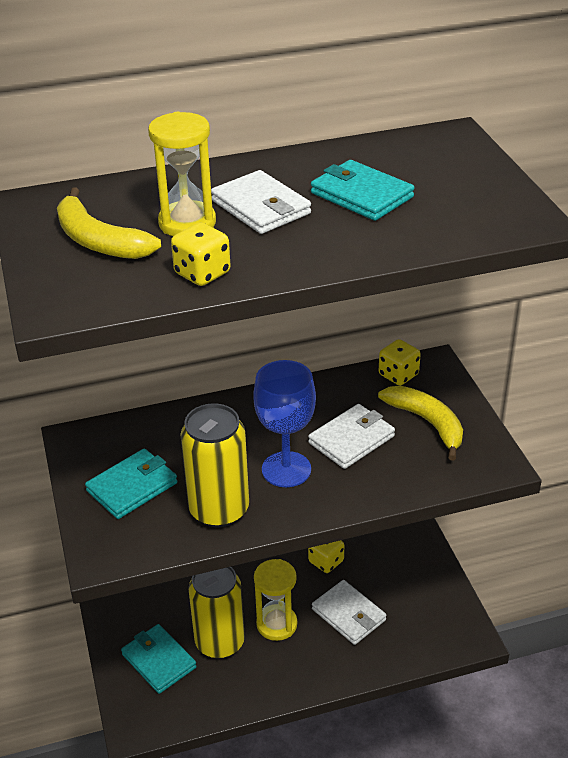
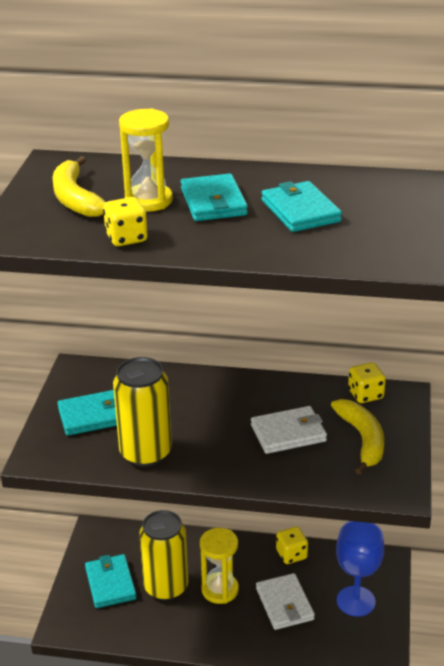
camera: 25 degrees right, 5 degrees down
(261, 207) = (213, 202): white wallet -> turquoise wallet
(286, 469) = (219, 439): blue goblet -> blue goblet (356, 601)

